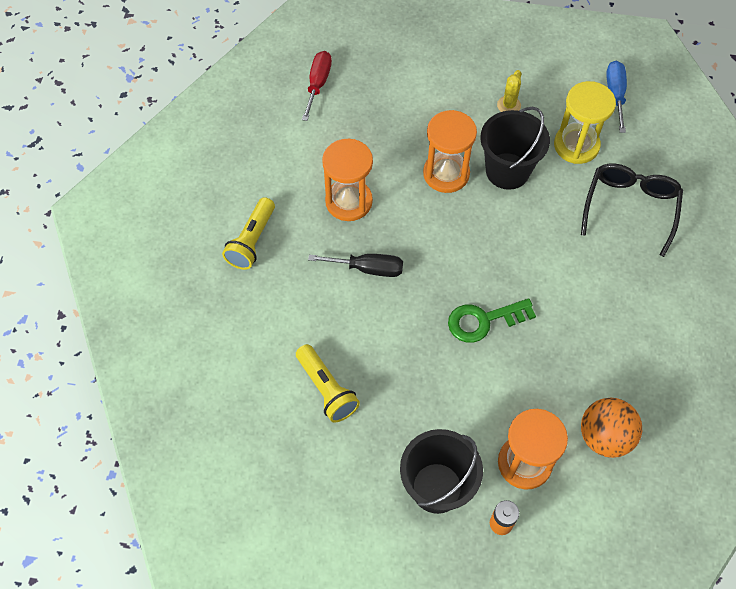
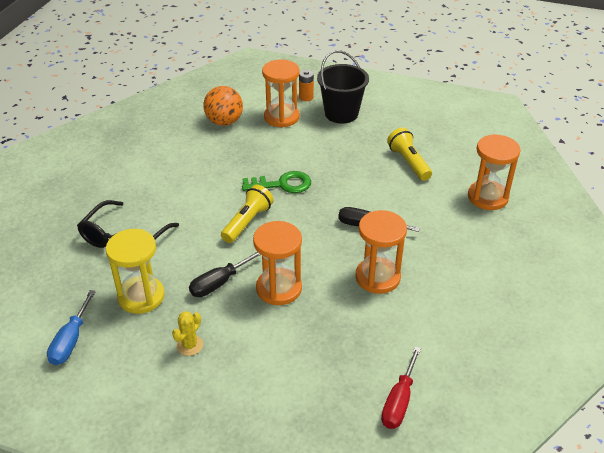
camera: 170 degrees left, 20 degrees down
(224, 339) = (487, 197): none -> orange hourglass
(252, 241) = (469, 258): yellow flashlight -> yellow flashlight (247, 222)
(507, 171) = (219, 283): black bucket -> black screwdriver

